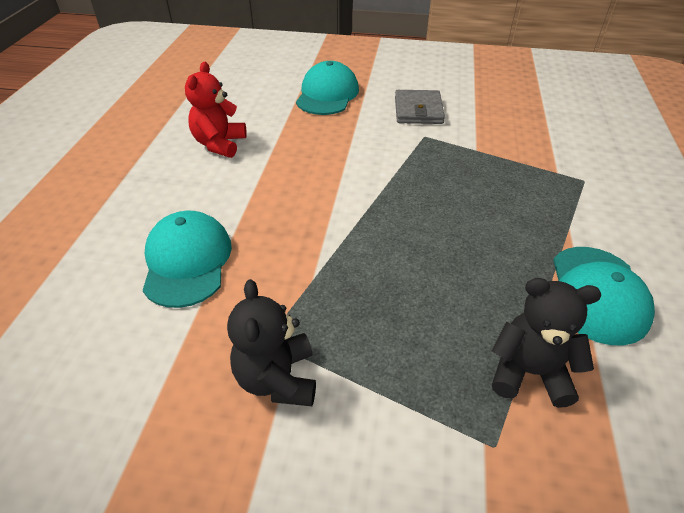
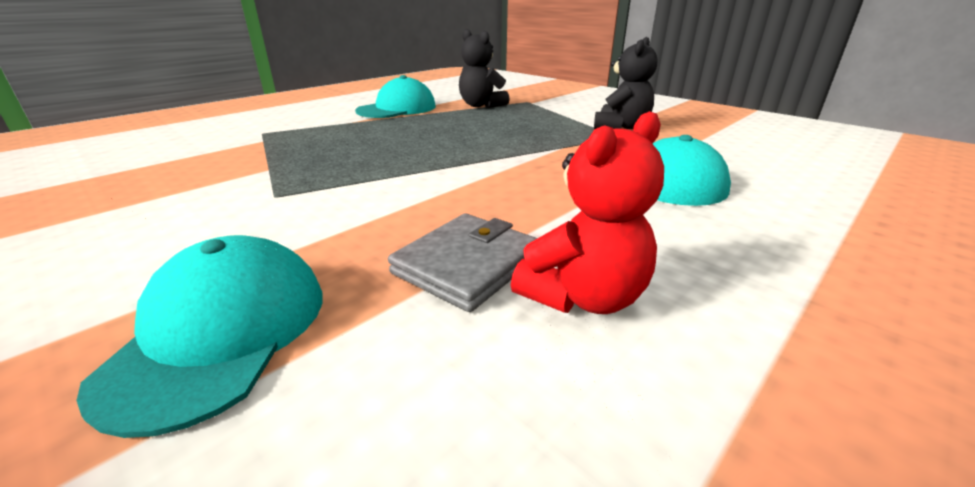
camera: 145 degrees left, 15 degrees down
(327, 94) = (220, 332): turquoise cap -> turquoise cap turned 135 degrees clockwise
(418, 110) = (192, 227): grey wallet -> grey wallet (467, 265)

